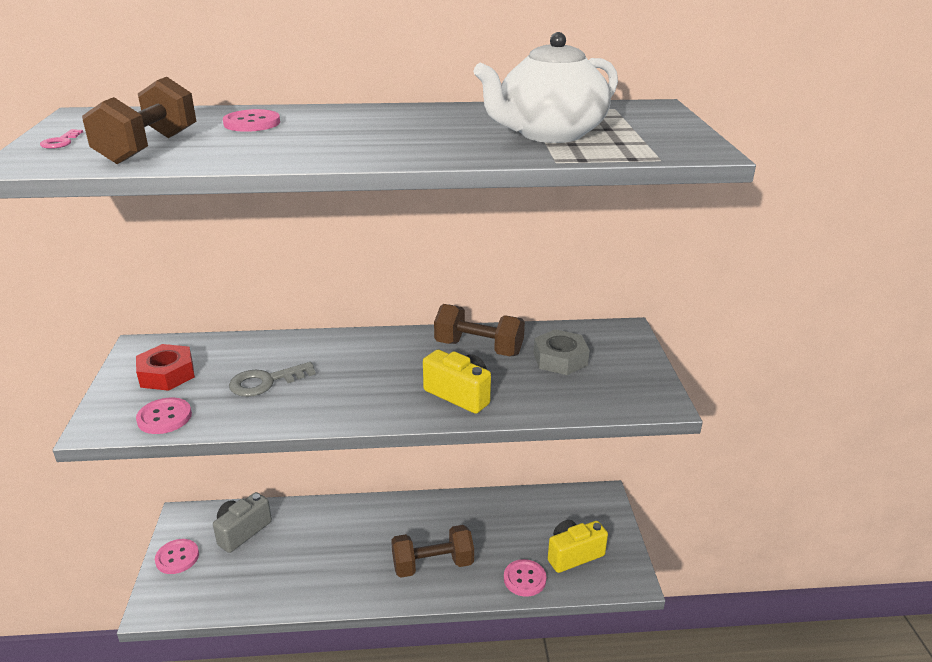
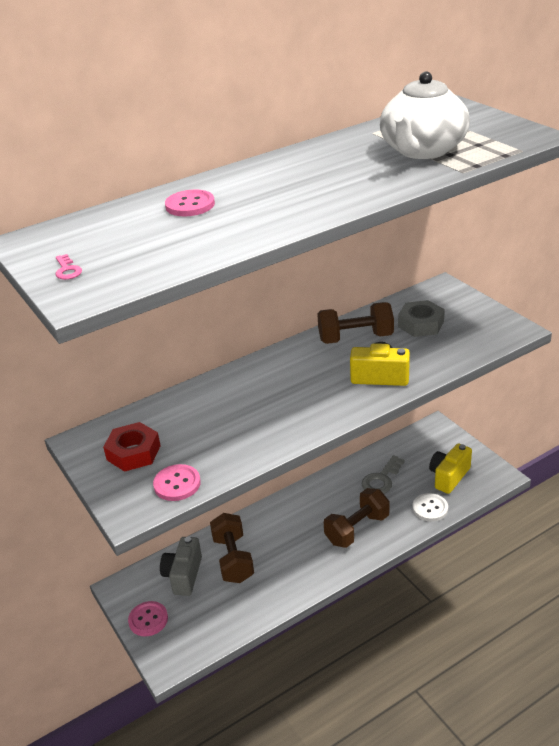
camera: 25 degrees left, 5 degrees up
(148, 148) = (154, 252): brown dumbbell -> brown dumbbell (233, 559)
(265, 382) = (224, 426): grey key -> grey key (381, 479)
(524, 579) = (430, 508): pink button -> white button

